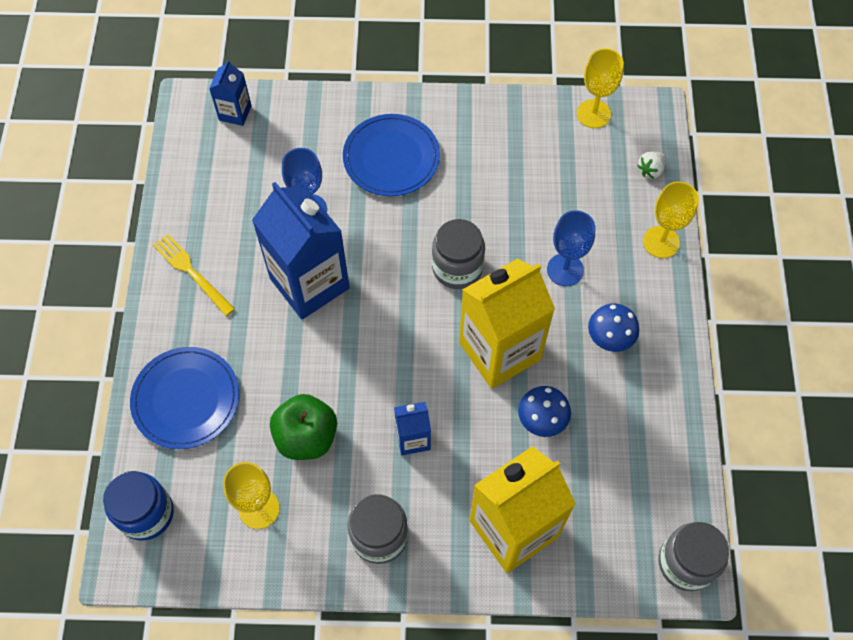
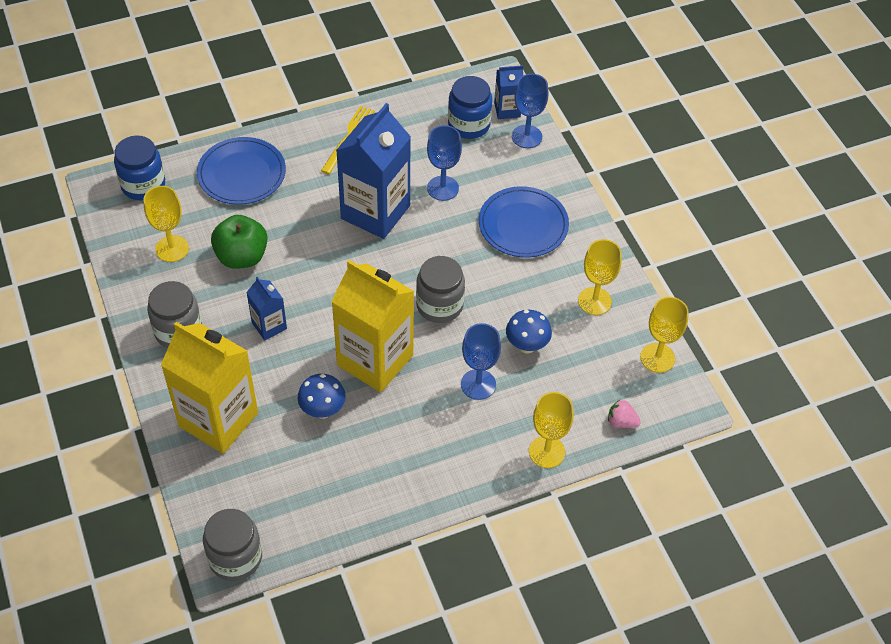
camera: 65 degrees right, 10 degrees down
(236, 154) = (469, 125): none -> blue jar
(280, 110) = (526, 136): none -> blue goblet
(509, 136) = (594, 301): none -> yellow goblet
(609, 339) = (424, 438): blue mushroom -> blue mushroom (526, 346)
(651, 170) = (621, 422): white strawberry -> pink strawberry

